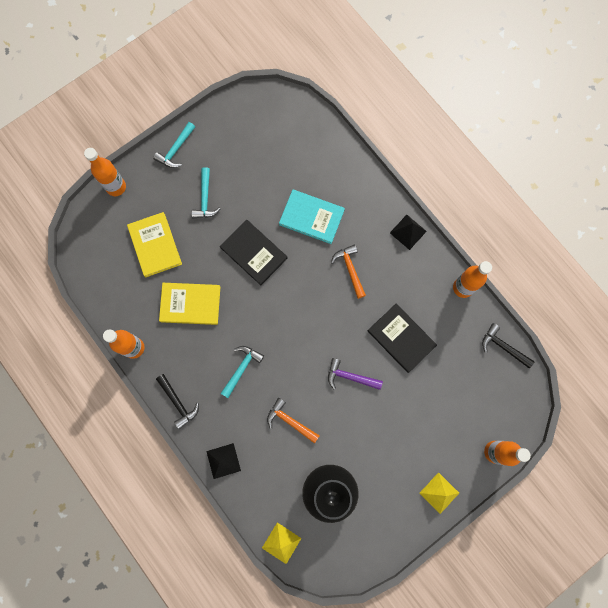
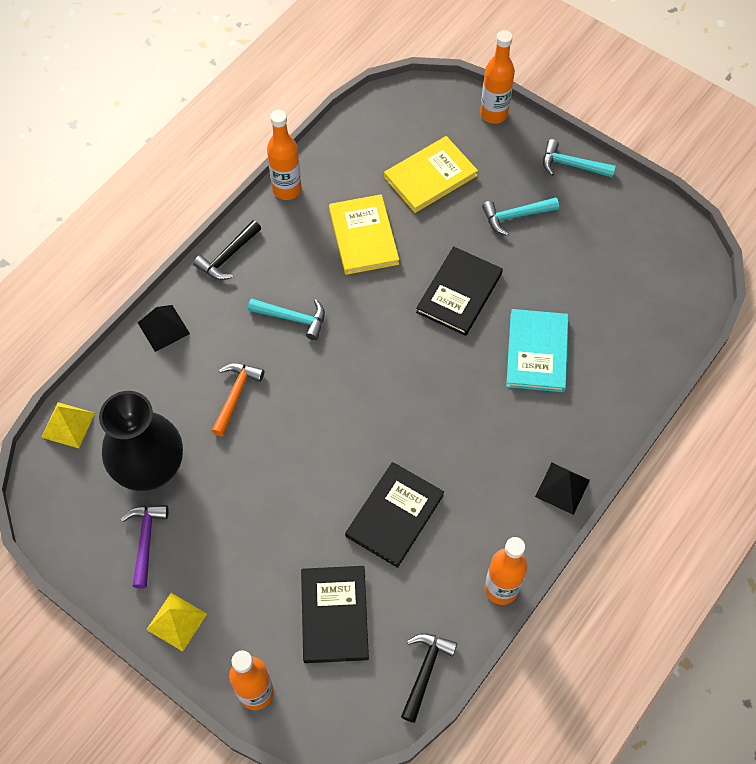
camera: 75 degrees right, 15 degrees down
(350, 269) = (477, 421): orange hammer -> none
(350, 377) = (318, 458): purple hammer -> purple hammer (146, 540)
(457, 392) = (334, 615): none -> black book

